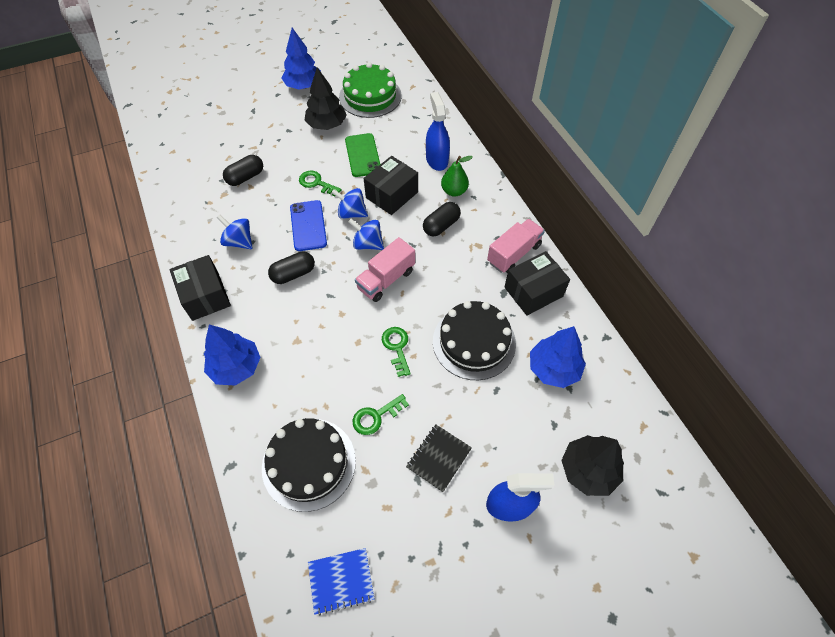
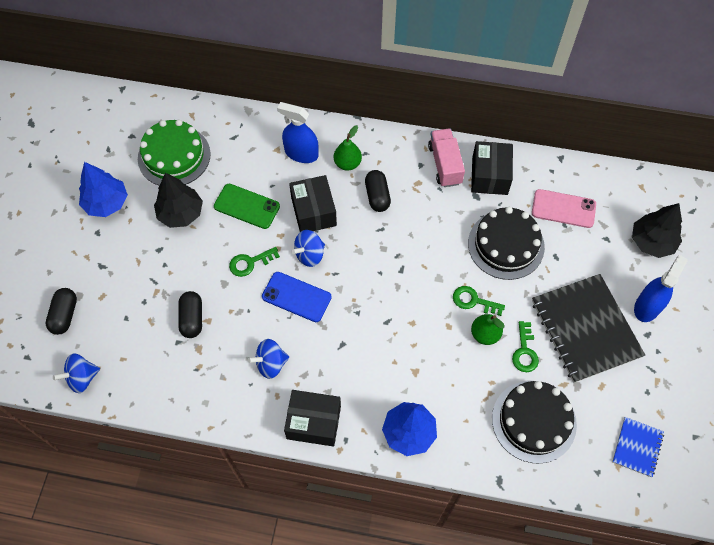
camera: 55 degrees left, 5 degrees up
(293, 274) = (343, 337): black capsule -> black capsule (64, 315)
(367, 244) = (354, 262): blue spinning top -> blue spinning top (82, 378)
(370, 374) = (485, 334): none -> green pear
(386, 279) = (402, 270): pink truck -> none
(438, 458) = (585, 329): black notebook -> black notebook, size x2.05
(553, 369) = (563, 209): blue tree -> pink phone

